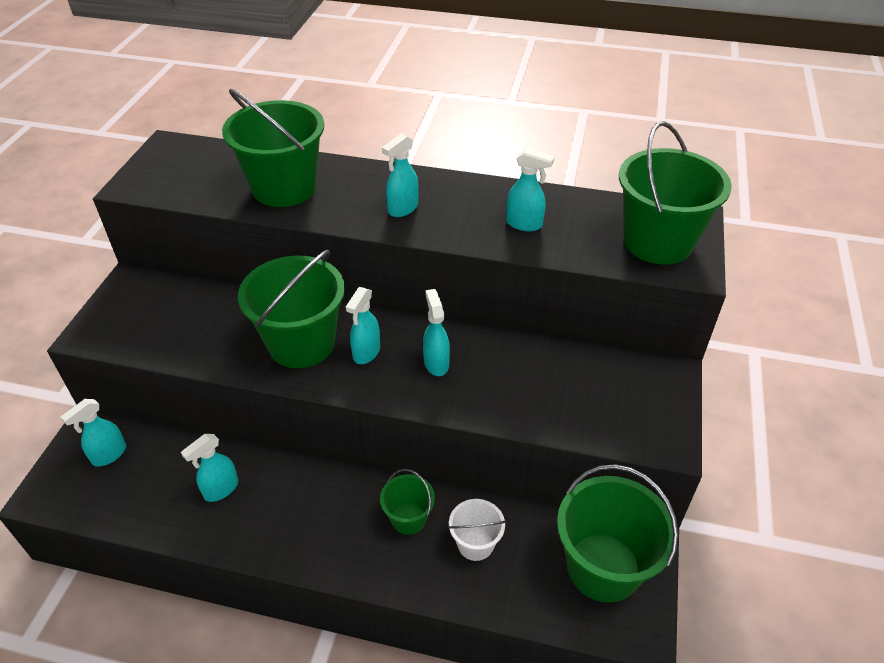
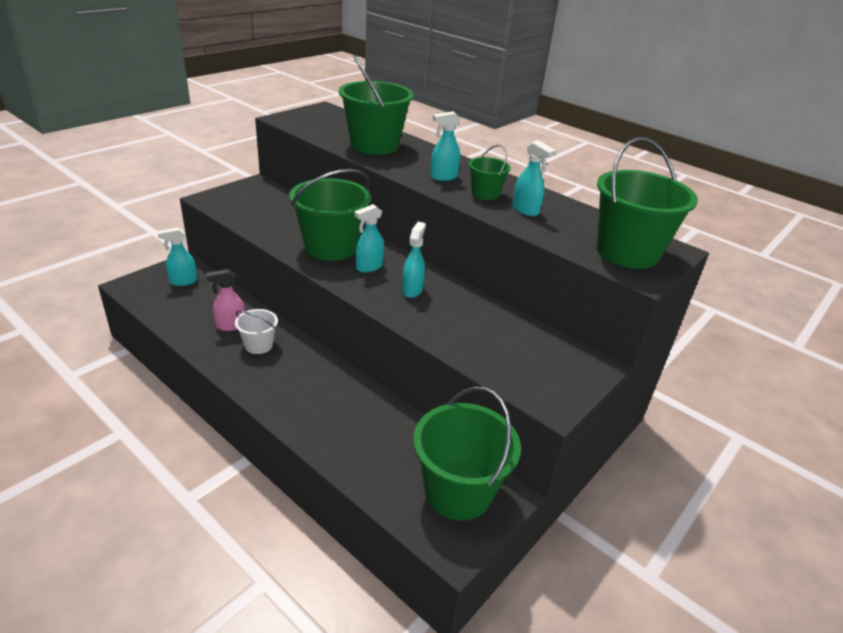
camera: 25 degrees right, 10 degrees down
(220, 489) = (230, 325): turquoise spray bottle -> pink spray bottle
(408, 518) = (336, 394): green bucket -> green bucket (485, 194)
(475, 544) = (371, 431): white bucket -> white bucket (258, 345)

